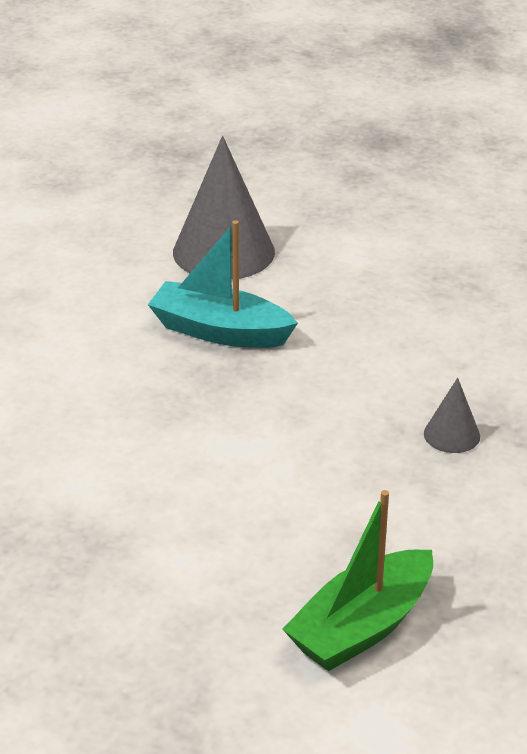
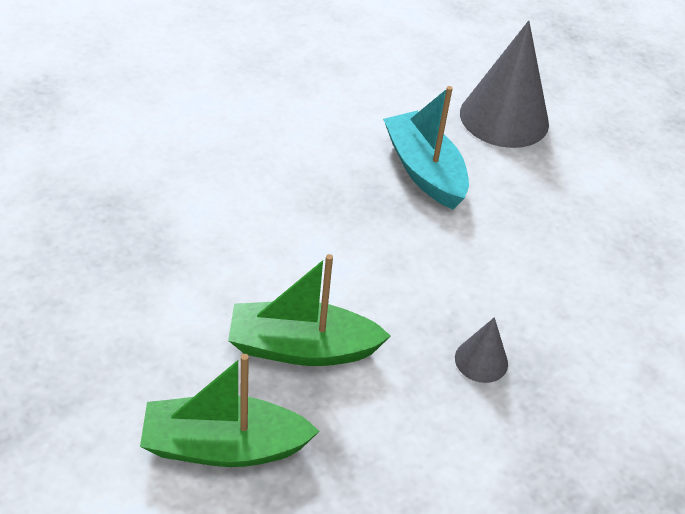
camera: 40 degrees right, 10 degrees up
(317, 520) = (302, 348): none -> green boat

